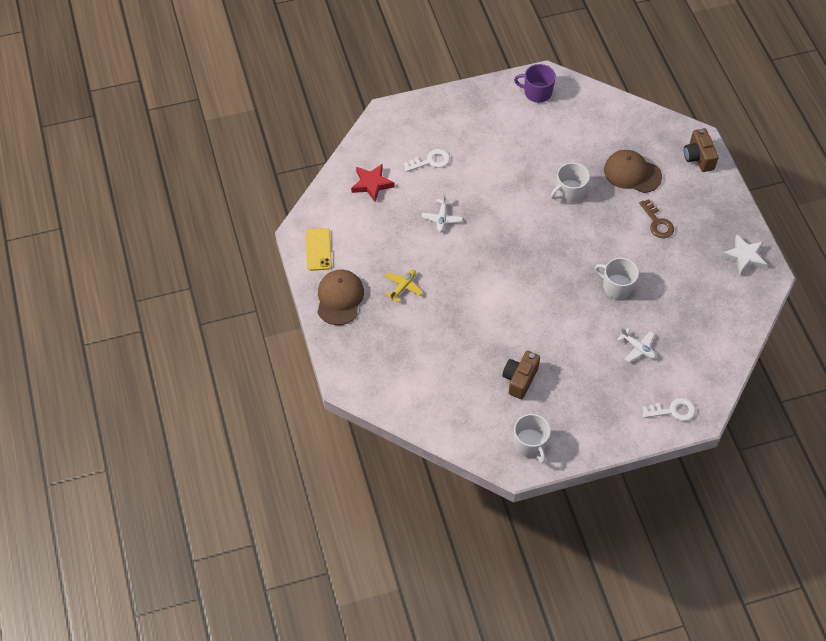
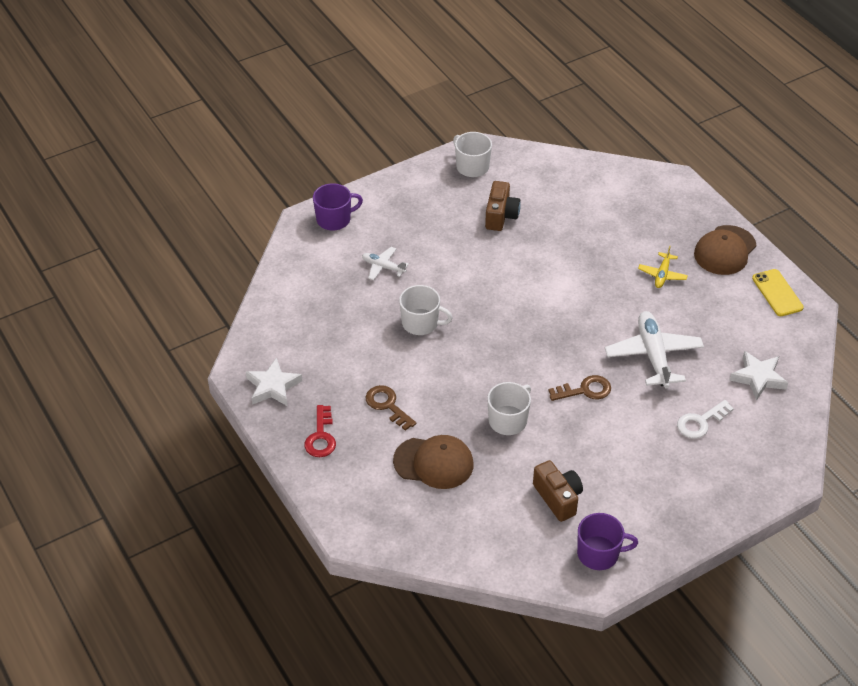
camera: 165 degrees right, 10 degrees down
(339, 298) = (725, 250): brown cap -> brown cap turned 45 degrees clockwise
(372, 184) = (758, 378): red star -> white star
(442, 218) = (653, 355): white plane -> white plane, size x1.90
(504, 202) = (585, 390): none -> brown key
(673, 411) = (334, 219): white key -> purple mug
(698, 157) = (348, 504): brown camera -> brown camera (558, 498)
(711, 209) = (321, 437): none -> red key

